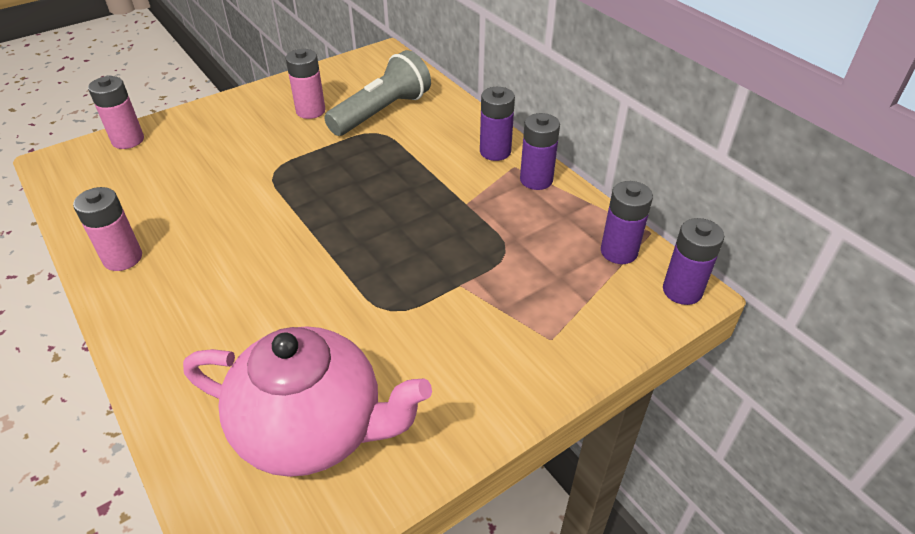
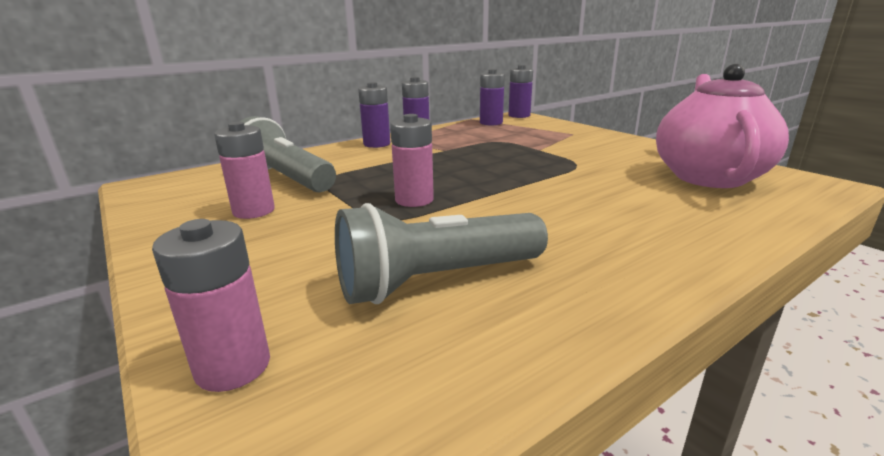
camera: 90 degrees left, 20 degrees down
(123, 258) = (585, 292): pink battery -> pink battery (414, 200)
(169, 197) = (437, 281): none -> grey flashlight

